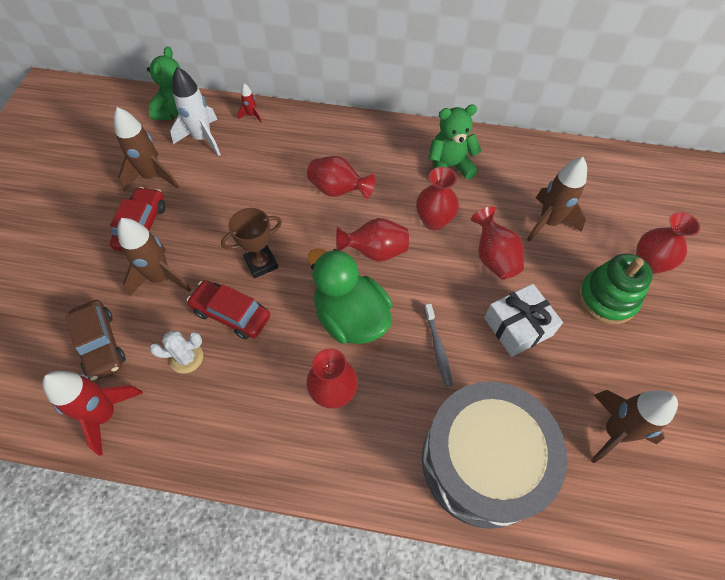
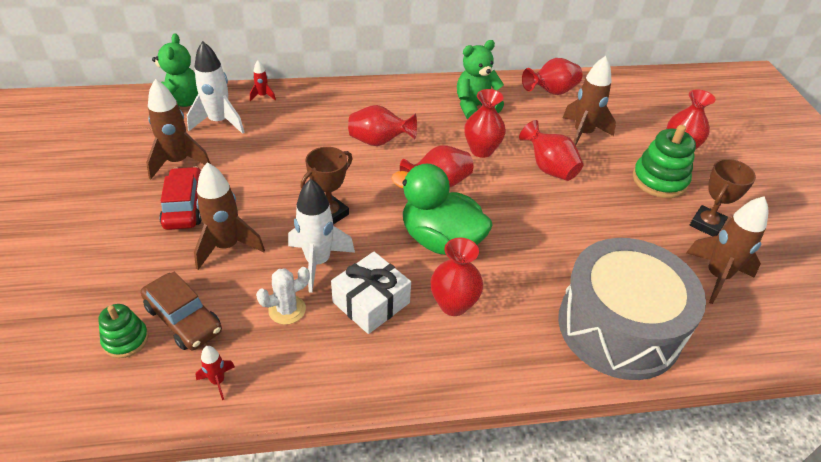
camera: 20 degrees left, 15 degrees down
(50, 352) = (126, 340): none -> green stacking toy
(105, 414) = (218, 381): red rocket -> red rocket, size x0.48
(231, 314) = (318, 262): red car -> white rocket
(438, 348) = (534, 247): grey toothbrush -> none
(518, 326) = (596, 216): white gift -> white gift (371, 302)
(538, 162) = (551, 92): none -> red vase
(634, 366) = (706, 224): none -> brown trophy

